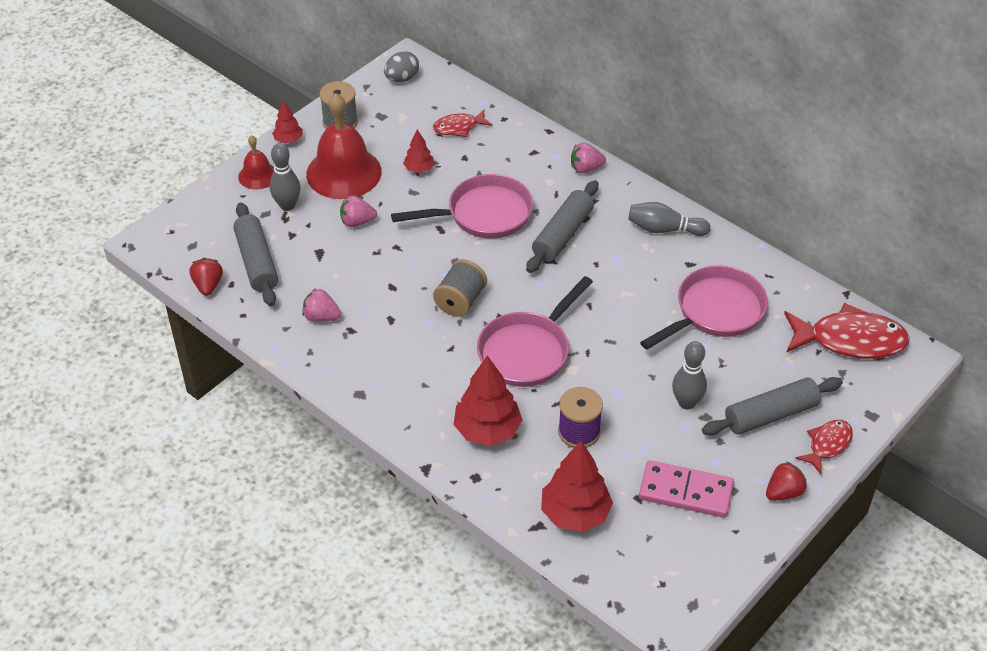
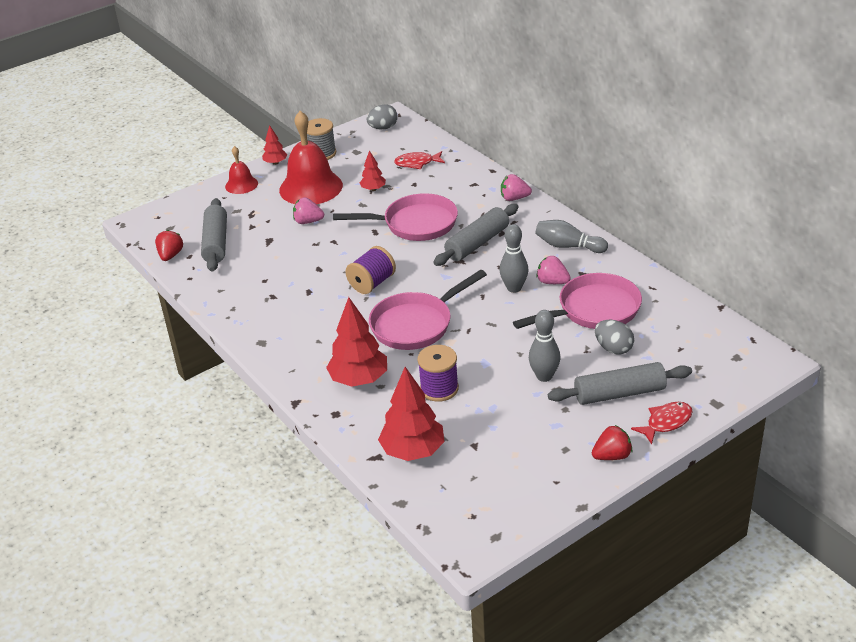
camera: 15 degrees right, 10 degrees down
(287, 205) = (256, 206): grey bowling pin -> grey bowling pin (514, 288)
(321, 317) = (252, 285): pink strawberry -> pink strawberry (552, 282)
(460, 301) = (372, 283): grey spool -> purple spool
(685, 492) = (519, 445): pink domino -> none
(749, 359) = (613, 348): none -> grey egg
(850, 340) = (713, 343): red fish -> none

